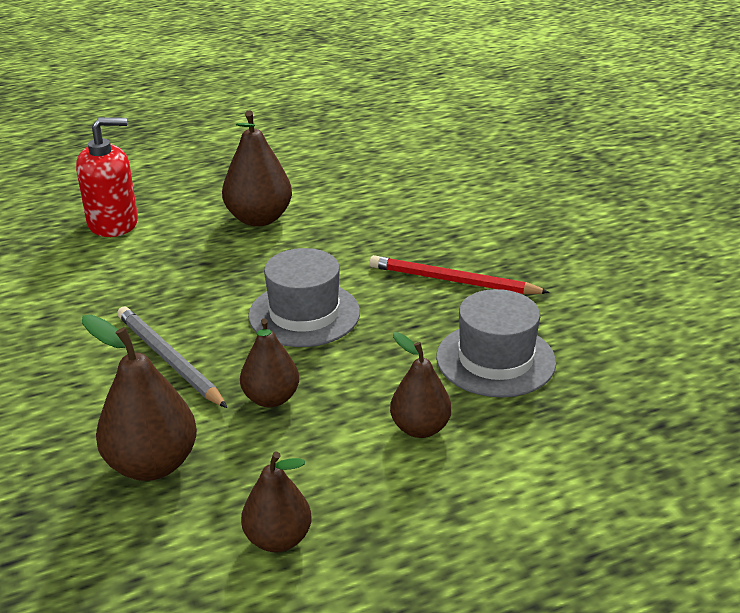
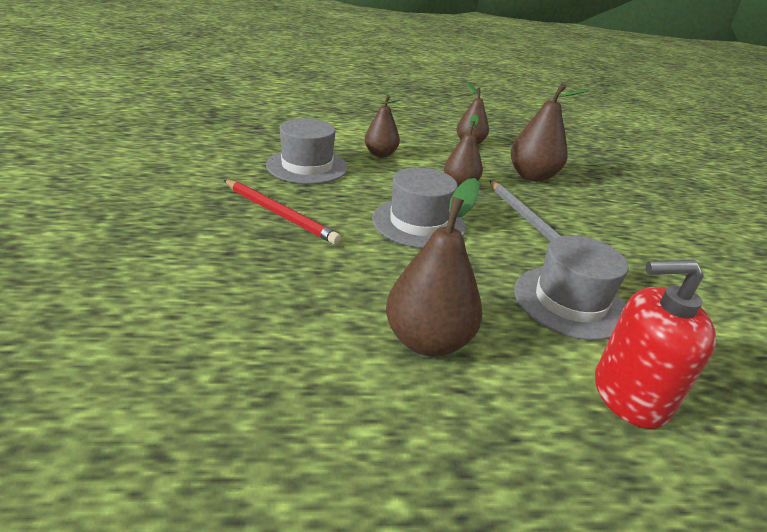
camera: 165 degrees left, 0 degrees up
(140, 273) = (570, 302): none -> grey hat

